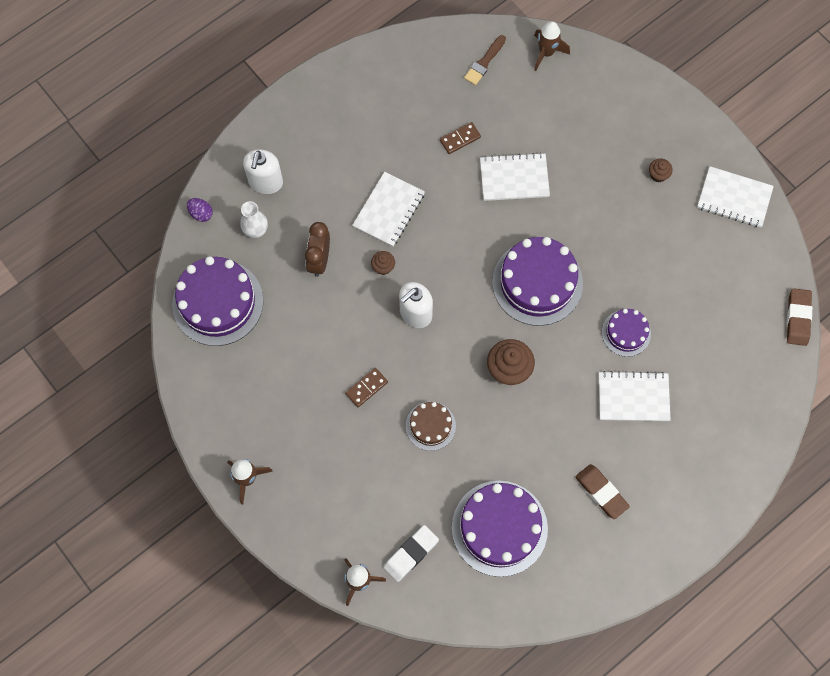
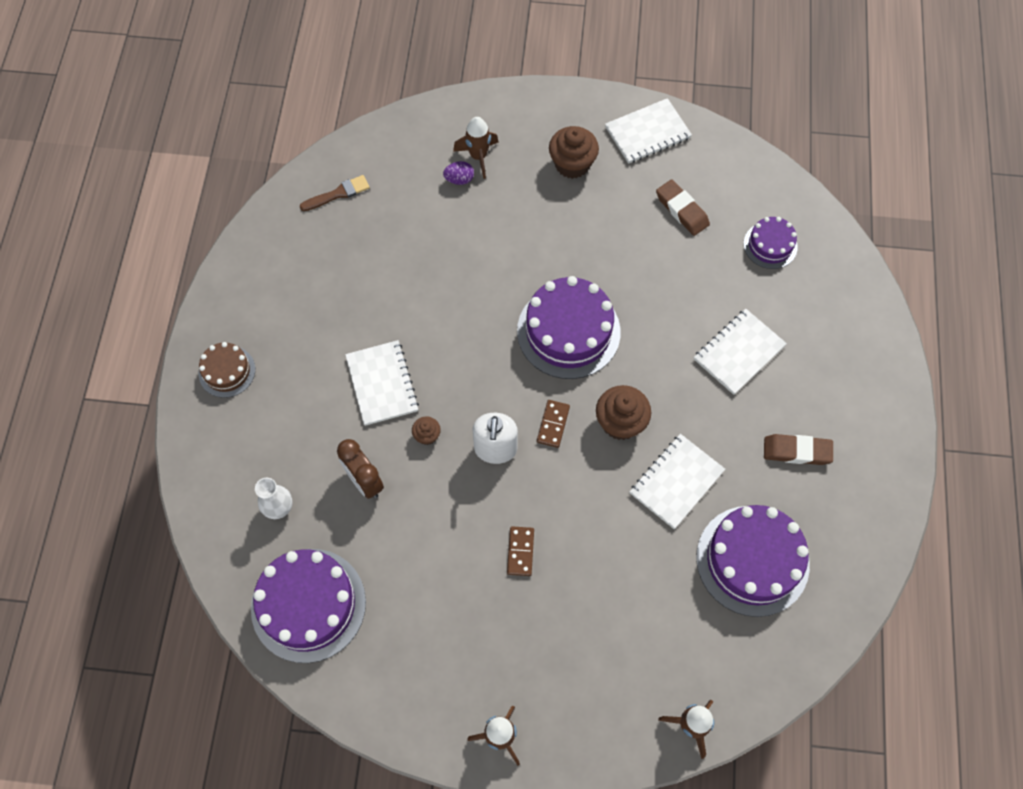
camera: 45 degrees left, 5 degrees down
(201, 213) = (210, 540): purple egg -> purple egg (459, 179)
(265, 182) = (244, 458): white soap dispenser -> none
(411, 554) = (707, 656): white eraser -> none
(430, 426) = (607, 531): brown cake -> brown cake (227, 371)
(460, 139) = (382, 272): brown domino -> brown domino (553, 424)
(484, 62) = (338, 194): brown brush -> brown brush turned 105 degrees counterclockwise
(514, 178) = (461, 265): white notebook -> white notebook (676, 482)
(546, 53) = (382, 144): brown rocket -> brown rocket (478, 156)
(626, 333) = (679, 307): purple cake -> purple cake (770, 245)
(658, 175) = (572, 164): brown cupcake -> brown cupcake, size x1.91
(798, 318) = (789, 181): brown eraser -> brown eraser (682, 210)

